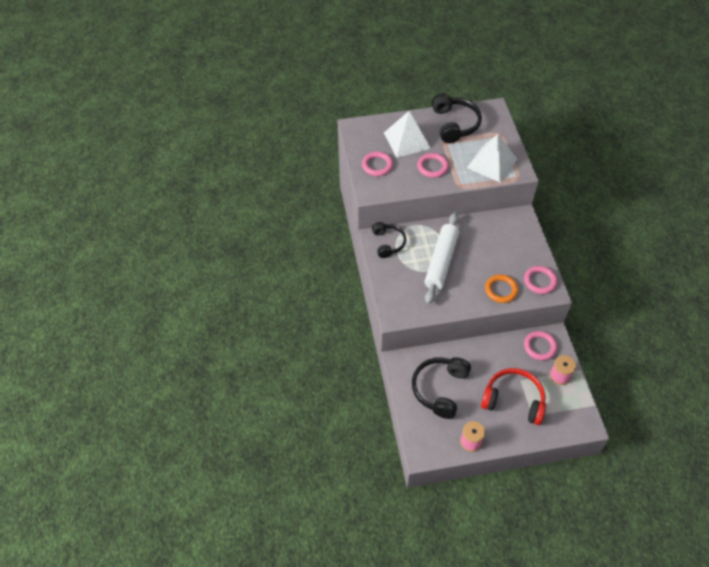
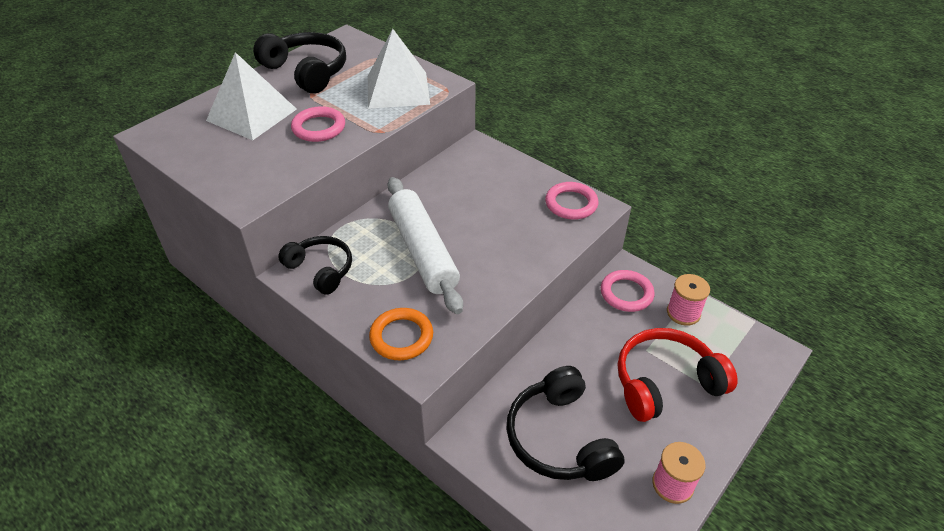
camera: 40 degrees left, 10 degrees down
(377, 165) = (229, 162): pink ring -> none
(501, 290) = (535, 240): orange ring -> orange ring (401, 337)

